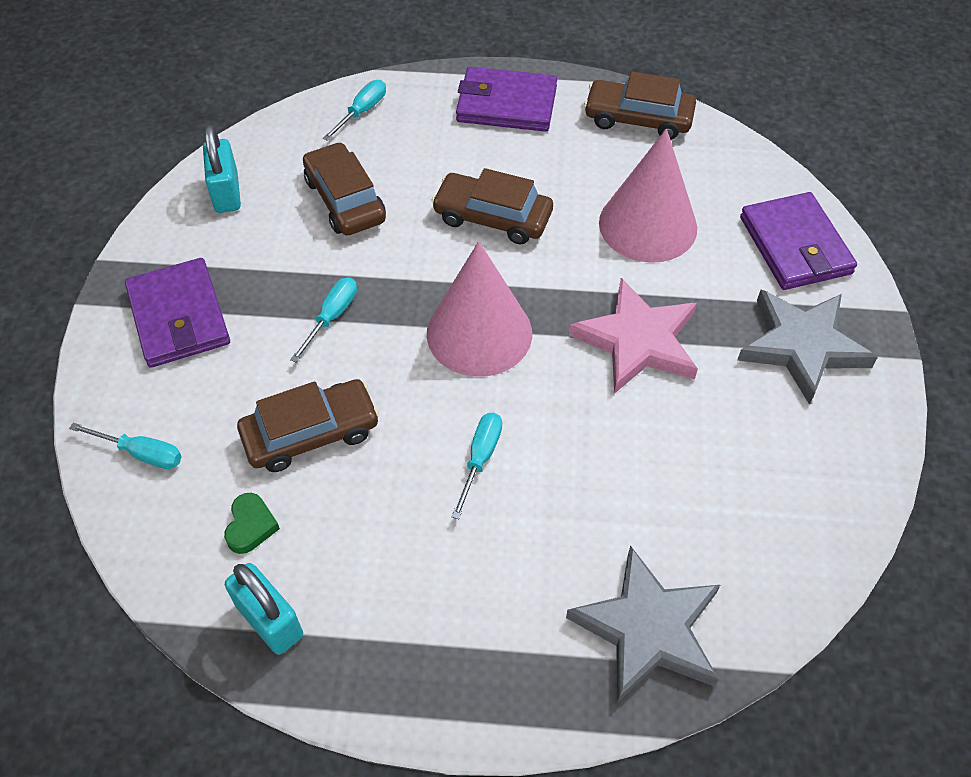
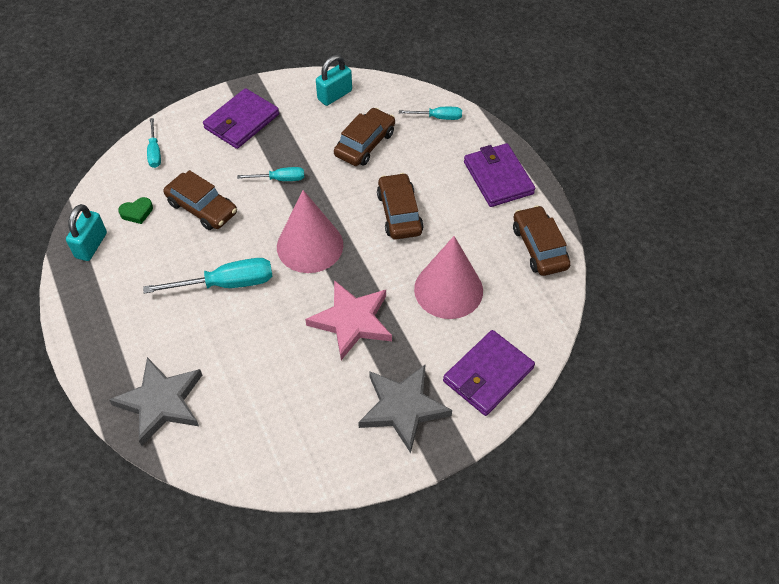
camera: 60 degrees right, 0 degrees up
(480, 459) = (226, 284): turquoise screwdriver -> turquoise screwdriver, size x1.75

